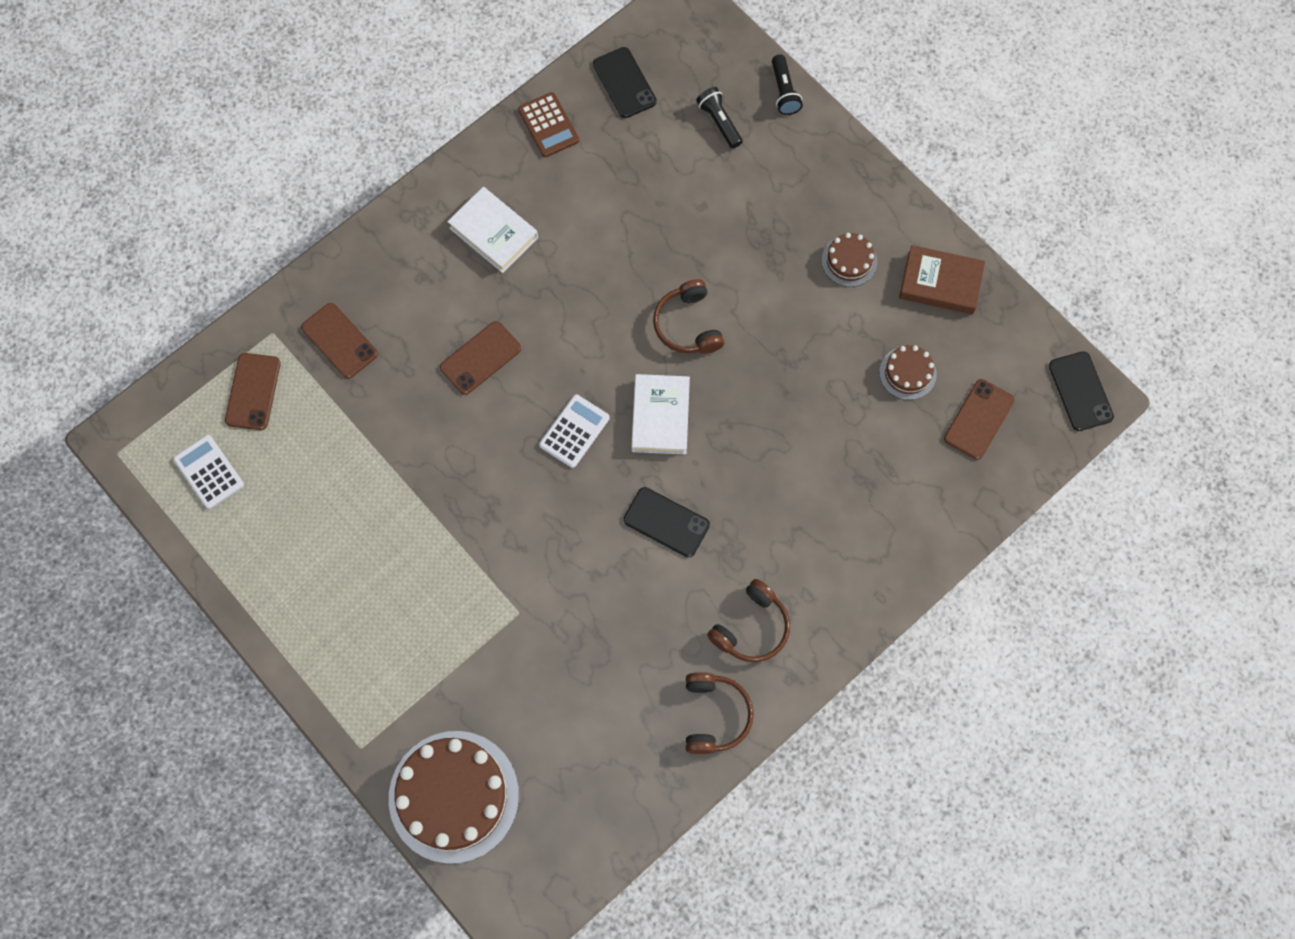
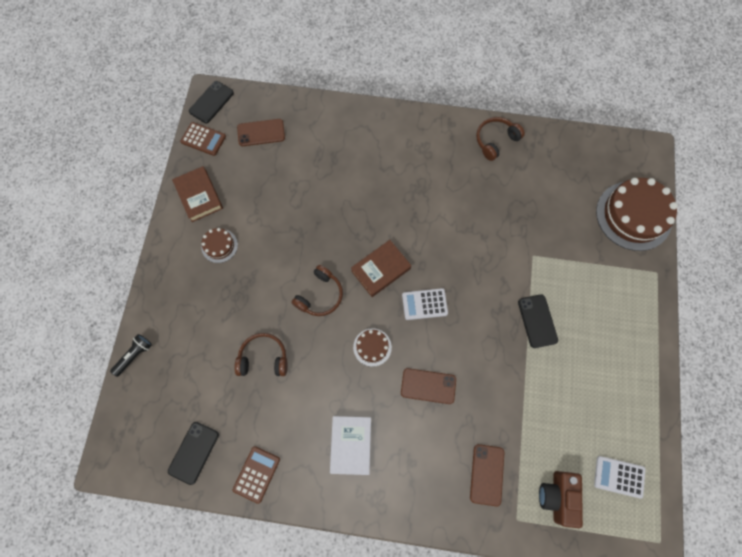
camera: 130 degrees left, 0 degrees up
(209, 472) = (619, 477): white calculator -> white calculator turned 90 degrees clockwise
(253, 391) = (557, 496): brown phone -> brown camera
(660, 416) = (381, 270): white book -> brown book
(666, 522) = (430, 225): black phone -> black phone (537, 321)
(719, 122) = (181, 376): black flashlight -> none
(751, 628) = (444, 154): brown headphones -> brown headphones (263, 358)
(907, 373) = (261, 177): brown cake -> brown cake (372, 347)
(1025, 343) = (203, 139): none -> brown calculator

